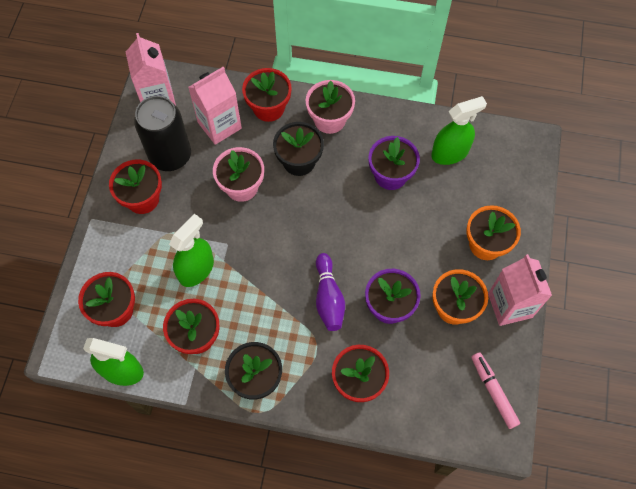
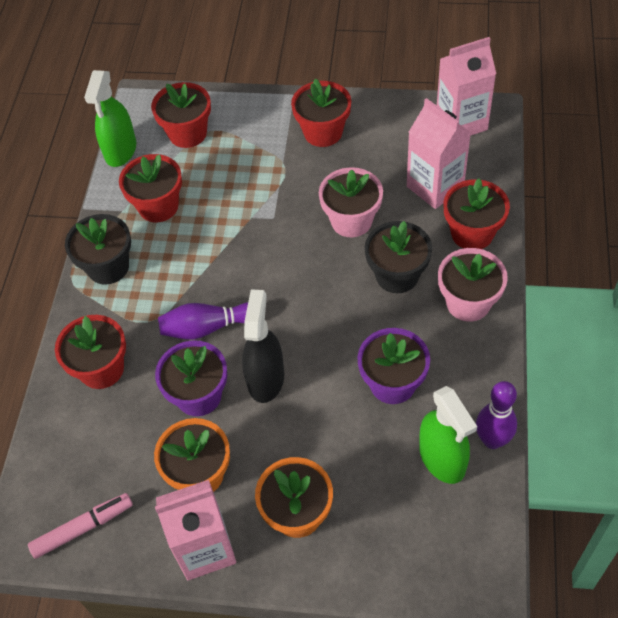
camera: 90 degrees right, 10 degrees down
(170, 156) = (383, 147): black can -> none
(196, 269) = (238, 194): green spray bottle -> none
(379, 258) = (266, 379): none -> black spray bottle
(438, 122) = (492, 440): none -> purple bowling pin

